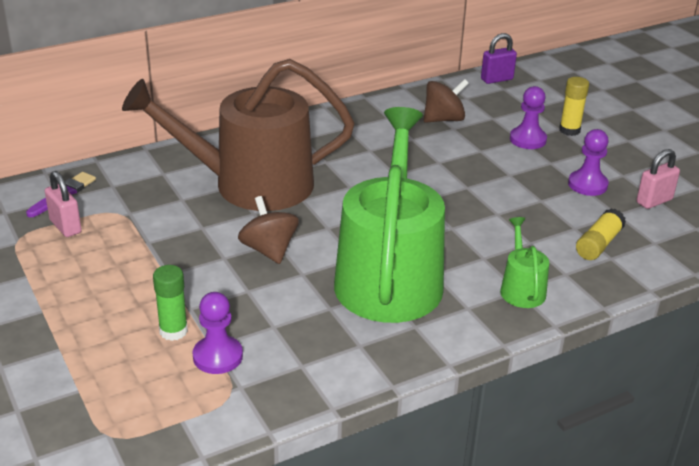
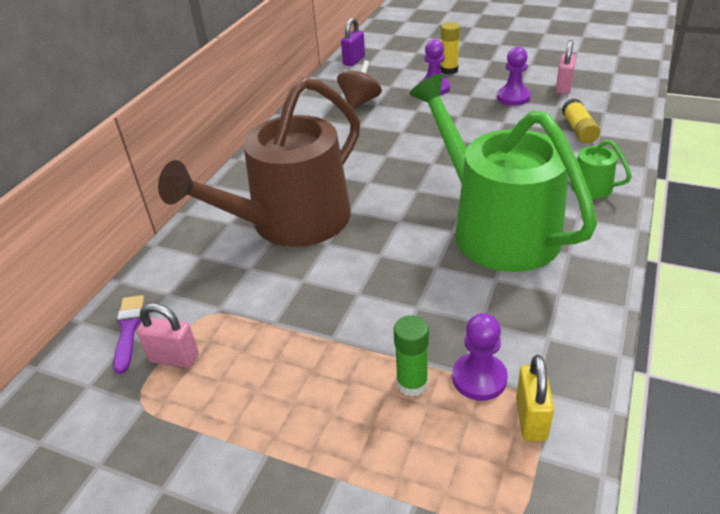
camera: 35 degrees left, 5 degrees up
(211, 399) = (531, 419): none -> yellow padlock
(269, 250) = (383, 264): brown spinning top -> none

